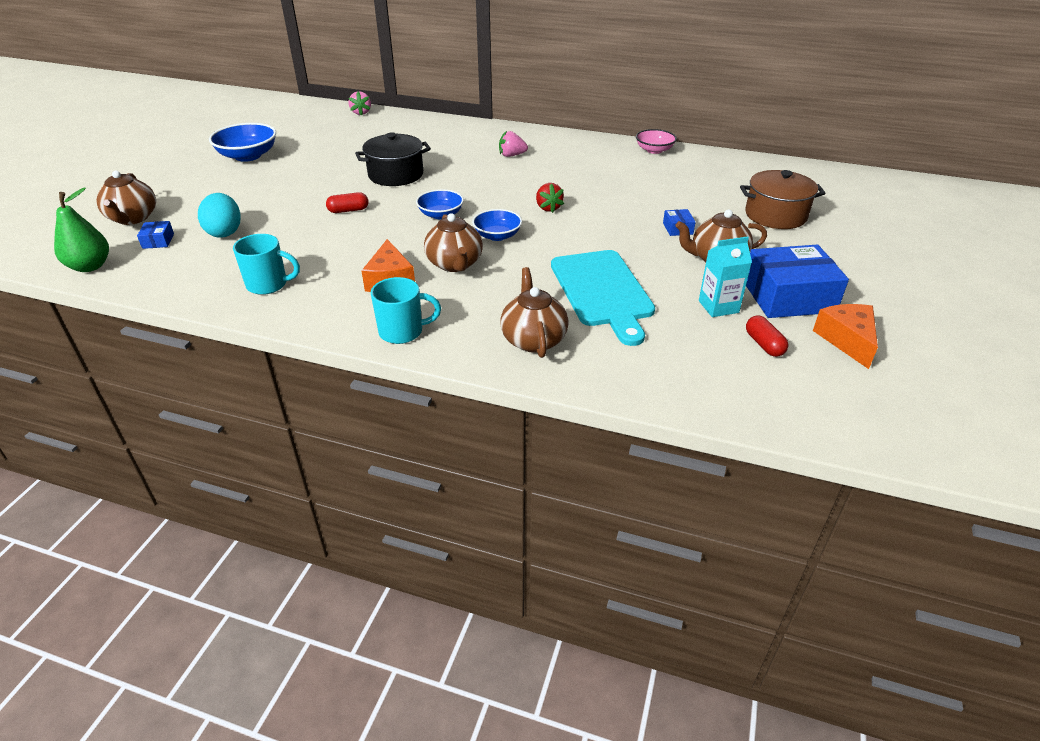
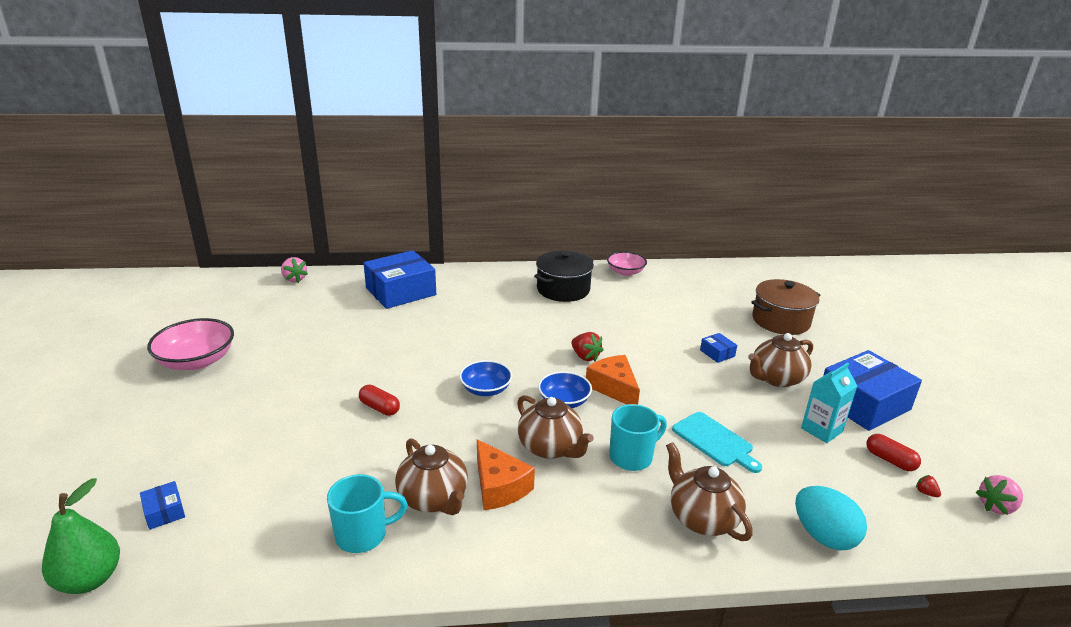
camera: 25 degrees left, 10 degrees down
(133, 218) = (100, 487): brown teapot -> brown teapot (434, 499)
(224, 232) = (248, 475): turquoise egg -> turquoise egg (823, 536)
(248, 156) = (197, 361): blue bowl -> pink bowl
(348, 210) = (379, 408): red capsule -> red capsule turned 75 degrees clockwise
(396, 175) = (397, 350): black pot -> black pot (563, 289)
(402, 332) = (568, 551): turquoise mug -> turquoise mug (632, 457)
(436, 134) = (401, 291): none -> blue box
(511, 155) = (499, 302): pink strawberry -> pink strawberry (996, 506)
(603, 291) = (715, 441): turquoise cutting board -> turquoise cutting board, size x0.59
(772, 376) = (926, 493): none -> red strawberry
(847, 340) = (942, 436): orange cheese -> orange cheese (613, 388)

